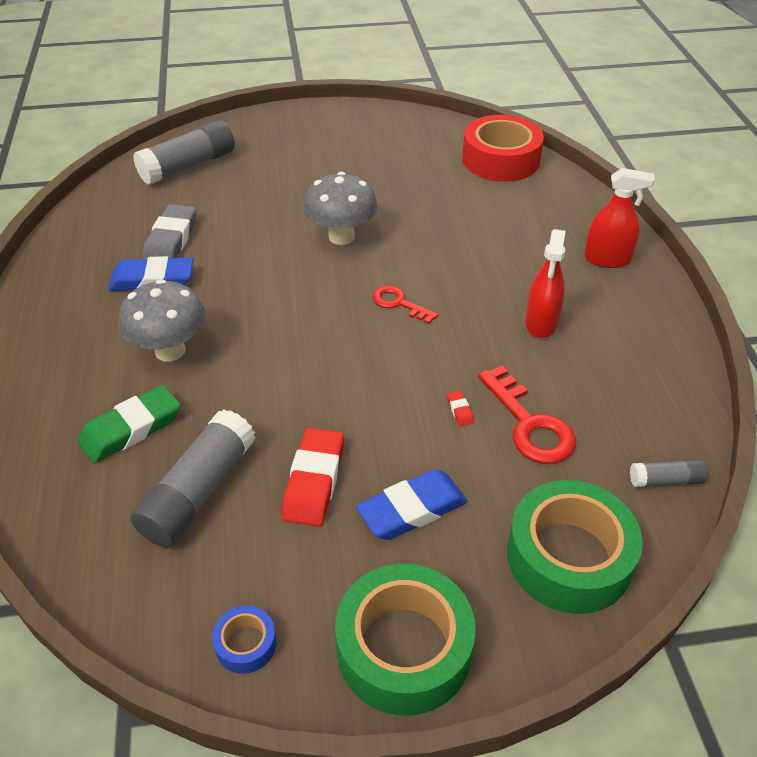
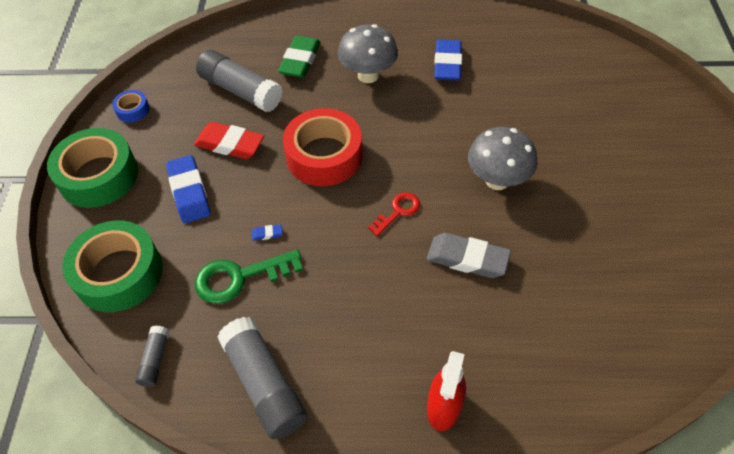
camera: 100 degrees right, 10 degrees up
(131, 429) = (300, 60): green eraser -> green eraser turned 45 degrees clockwise
(171, 240) = (498, 73): grey eraser -> grey eraser (467, 259)
(188, 166) = (610, 80): grey glue stick -> grey glue stick (264, 384)
(460, 410) = (267, 234): red eraser -> blue eraser
(500, 160) = (645, 344): red tape -> red tape (324, 156)
(529, 424) = (240, 277): red key -> green key
(541, 323) = (354, 316): red spray bottle -> none

